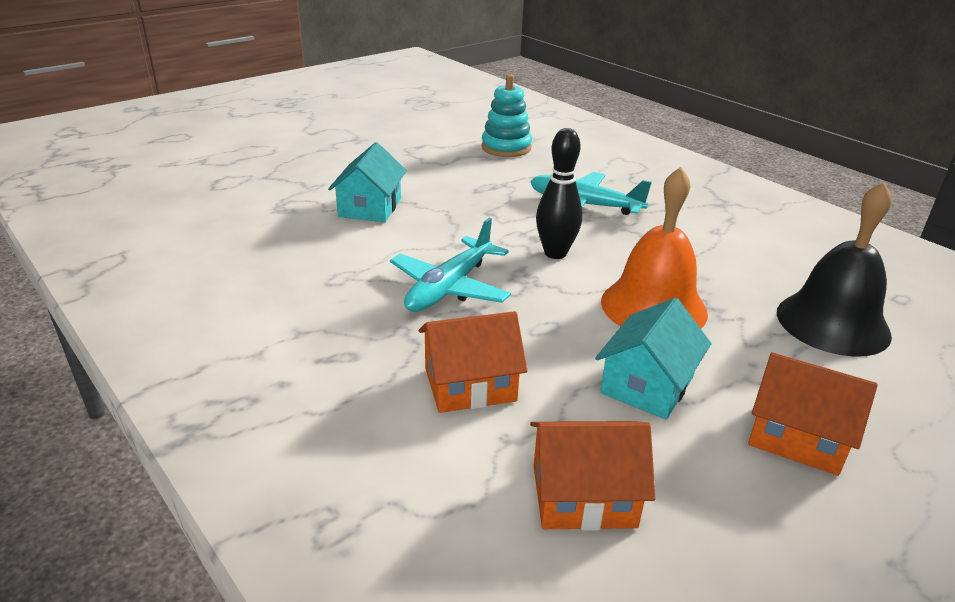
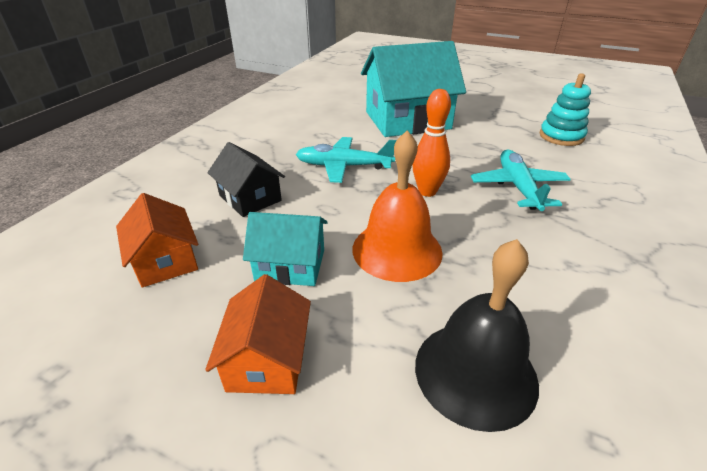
camera: 65 degrees right, 5 degrees up
(370, 207) = (407, 120): turquoise house -> turquoise house, size x1.89
(470, 384) = (250, 198): orange house -> black house
(555, 253) = (427, 191): black bowling pin -> orange bowling pin

